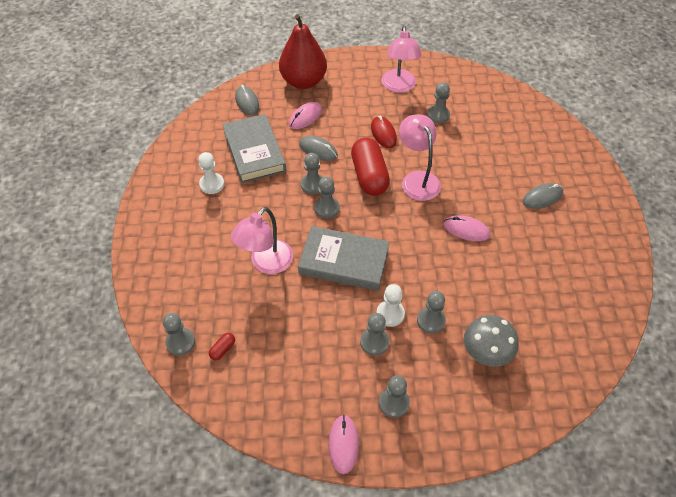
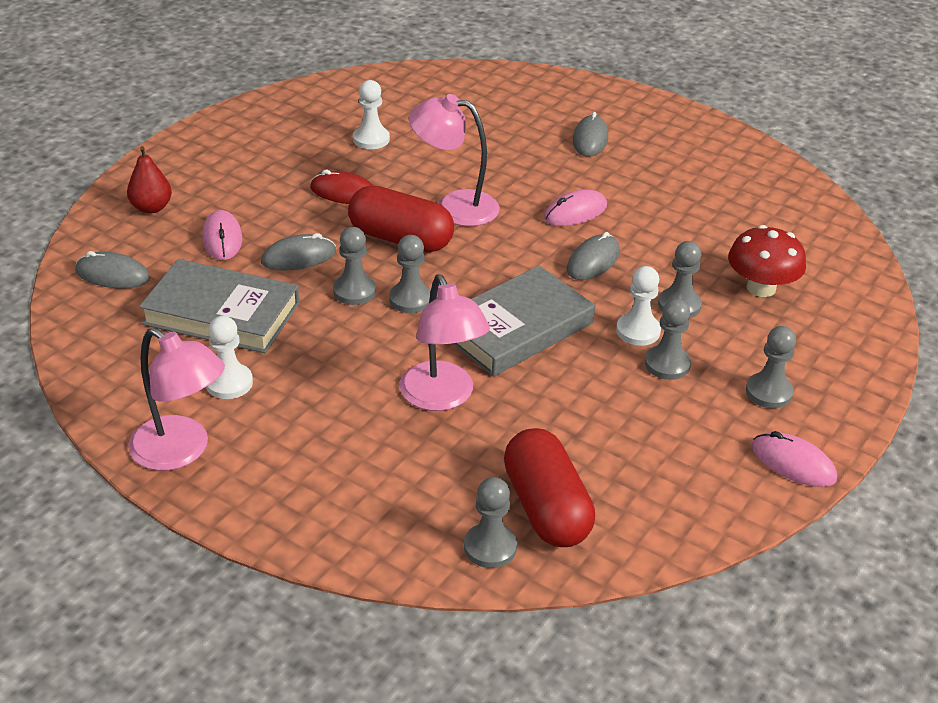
camera: 55 degrees left, 15 degrees down
(223, 349) = (546, 508): red capsule -> red capsule, size x2.49
(303, 81) = (151, 208): red pear -> red pear, size x0.50
(399, 86) = (280, 141): pink lamp -> pink lamp (181, 451)
(431, 261) = (593, 261): none -> grey mouse
(438, 115) = (371, 139): grey pawn -> white pawn
(486, 352) = (761, 288): grey mushroom -> red mushroom

